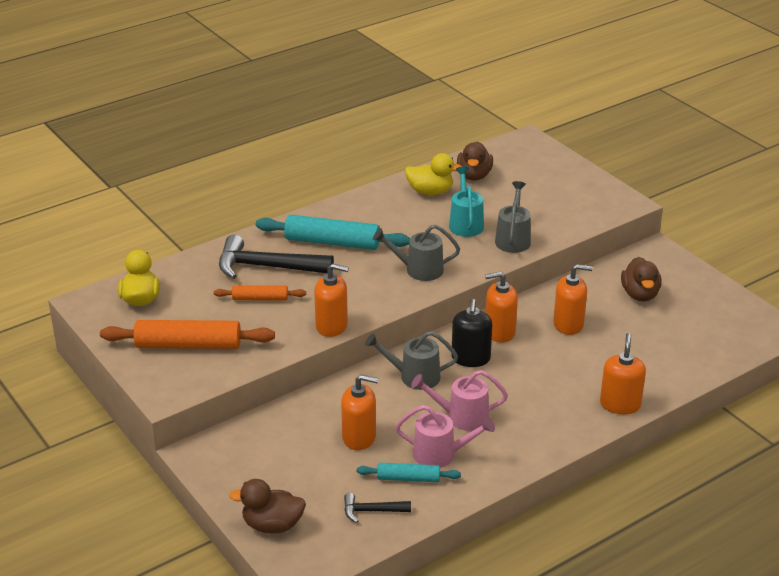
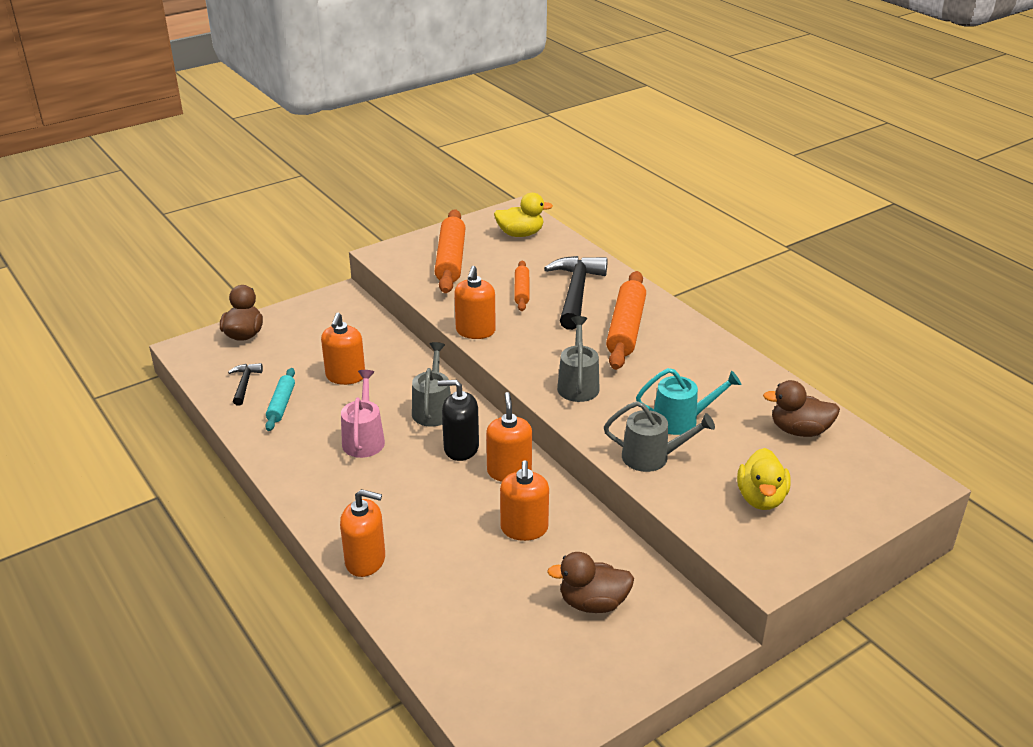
camera: 90 degrees right, 0 degrees up
(332, 242) = (625, 329): turquoise rolling pin -> orange rolling pin
(430, 191) = (749, 395): yellow duck -> yellow duck (761, 498)
(441, 454) = (309, 424): pink watering can -> none

